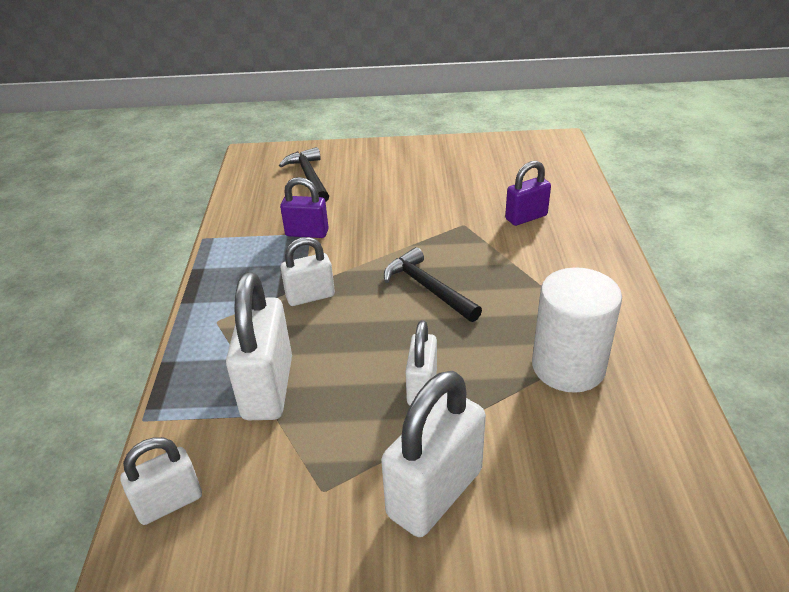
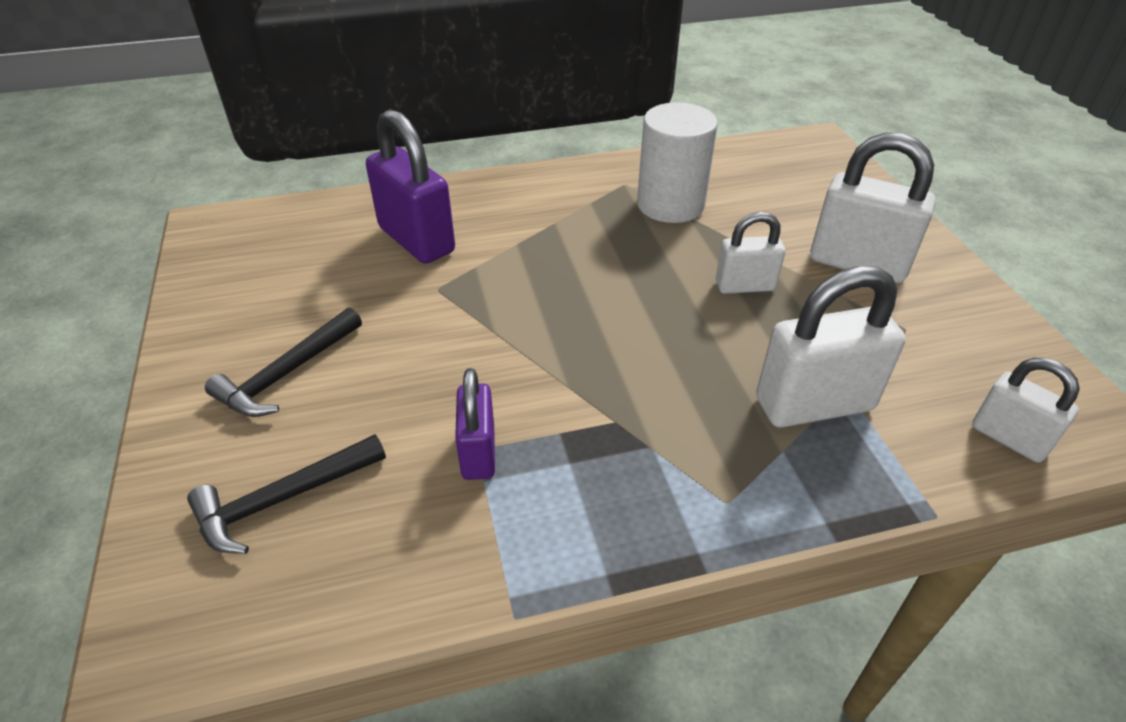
camera: 105 degrees left, 5 degrees up
(310, 296) = (635, 407): white padlock -> none
(428, 288) = (583, 302): black hammer -> black hammer (287, 374)
(526, 217) = (417, 240): purple padlock -> purple padlock, size x1.68

